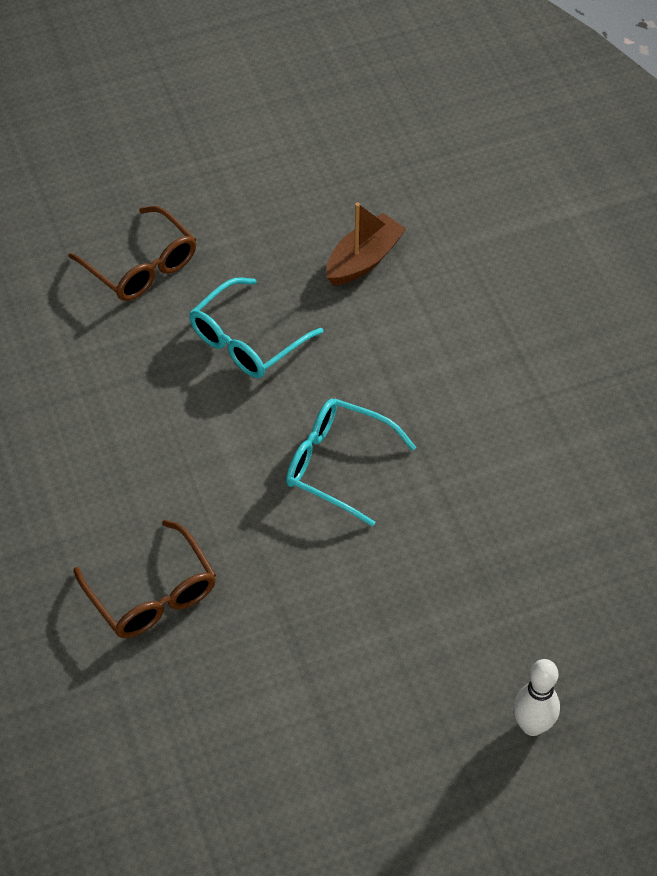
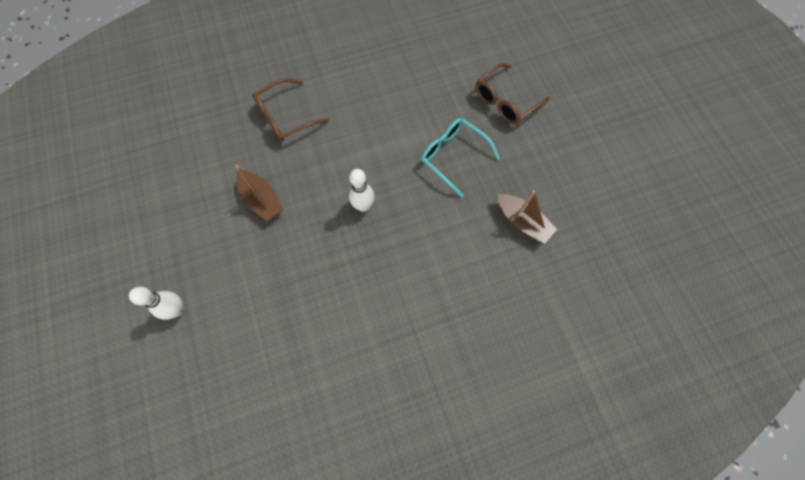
camera: 90 degrees right, 15 degrees up
(326, 617) = (262, 200): none -> brown boat
(337, 465) = (363, 206): turquoise glasses -> white bowling pin

